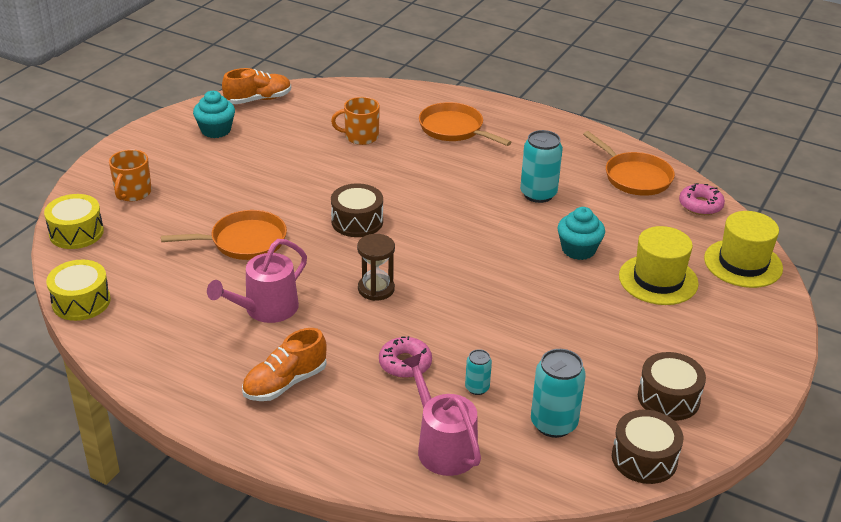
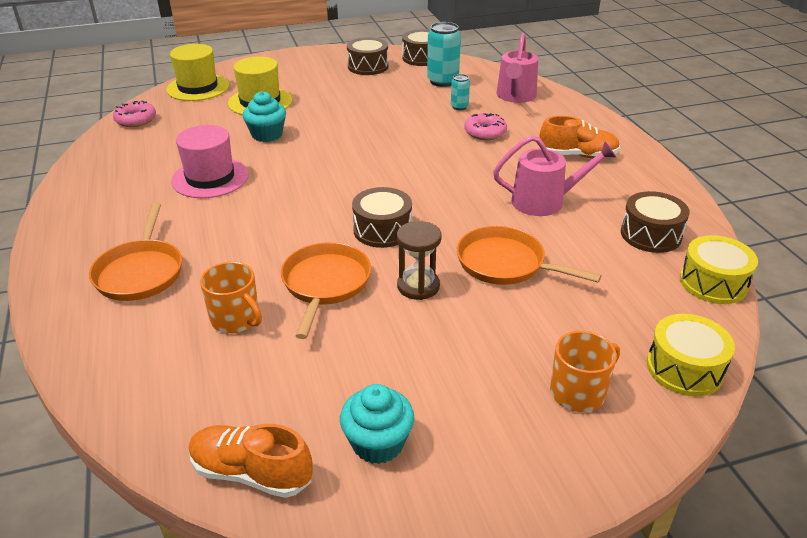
camera: 135 degrees left, 0 degrees up
(153, 321) = (650, 235): none -> brown drum
(376, 289) = (443, 176): brown hourglass -> brown hourglass (418, 286)
(538, 194) = (210, 178): turquoise can -> pink hat
(634, 177) = (123, 154): orange pan -> orange pan (325, 284)

